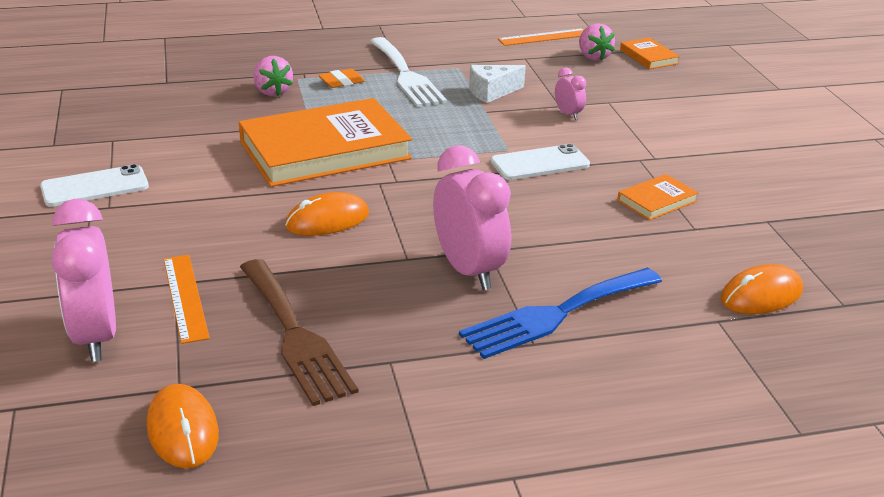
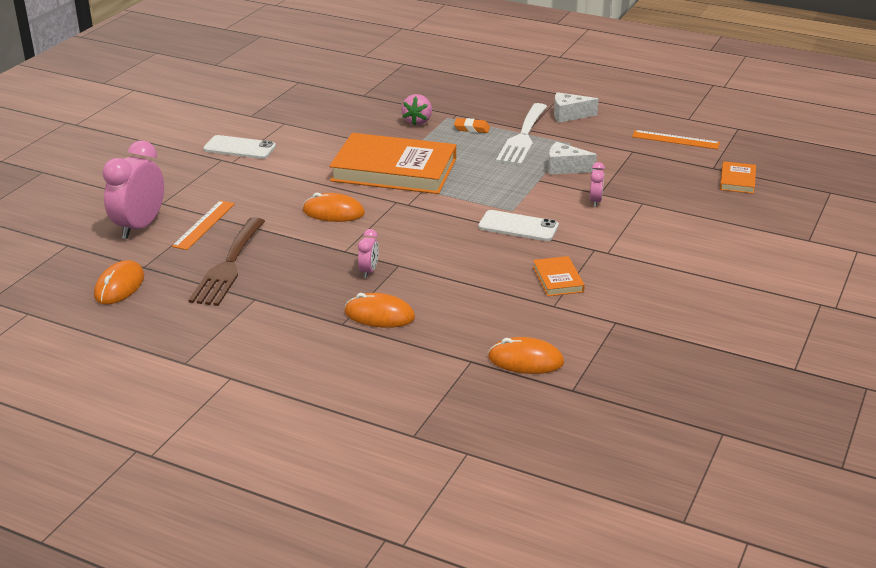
camera: 40 degrees right, 0 degrees up
(417, 42) = (569, 115): none -> white cheese
(469, 270) = (369, 271): pink clock -> pink clock, size x0.47
(556, 314) = (379, 315): blue fork -> orange mouse
(593, 57) = (689, 166): pink strawberry -> none
(656, 201) = (558, 279): orange book -> orange book turned 75 degrees clockwise

